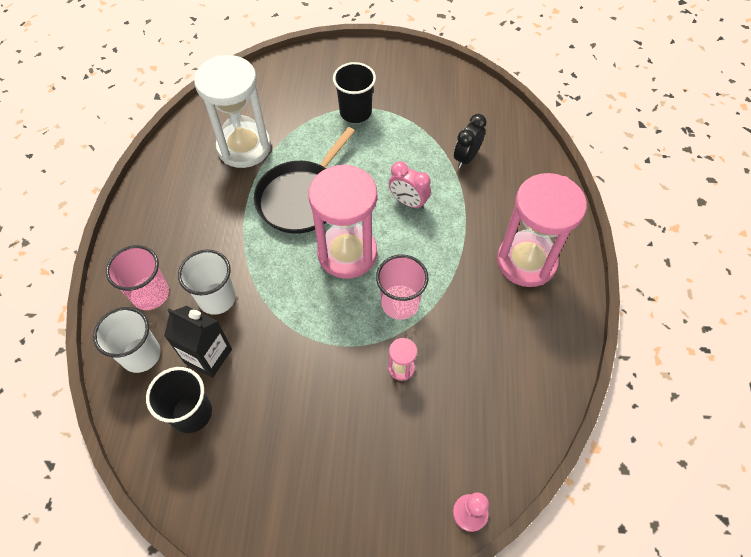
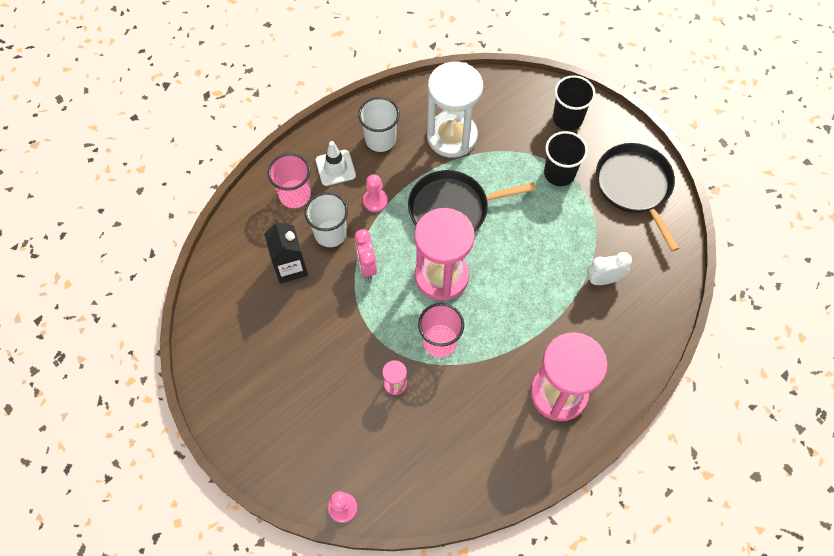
camera: 45 degrees right, 5 degrees up
(141, 354) = (254, 231): white cup -> white cup (380, 139)
(167, 244) = (335, 168): none -> white traffic cone
(191, 413) = (248, 294): black cup -> black cup (567, 118)
(230, 242) = (375, 201): none -> pink pawn
(408, 202) = (523, 276): pink clock -> pink clock (366, 265)
(417, 82) = (635, 186): none -> black pan
(466, 158) = (603, 279): black clock -> white clock

